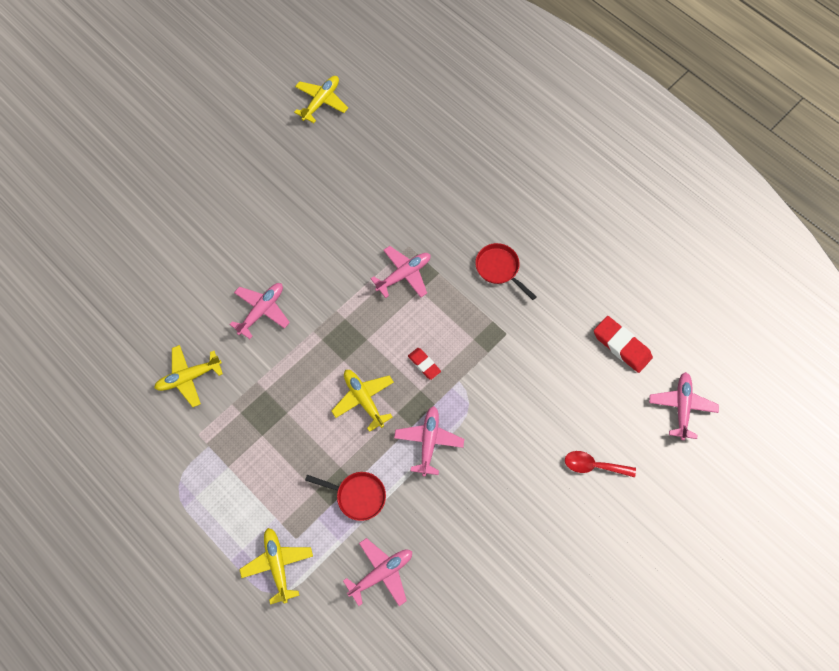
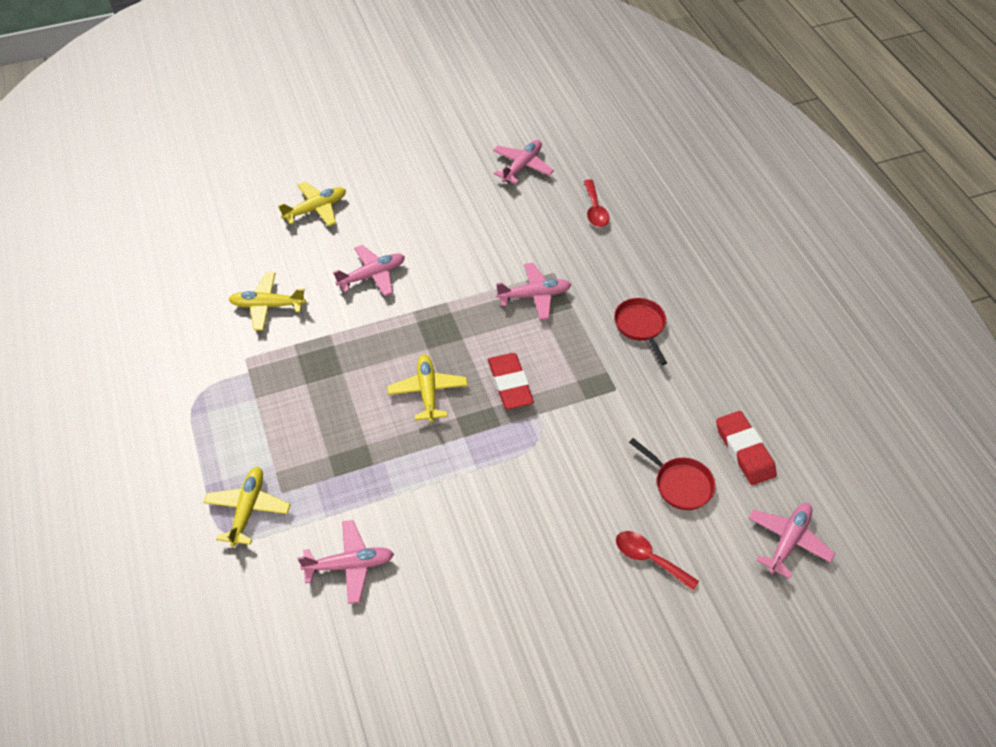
camera: 25 degrees right, 15 degrees down
(321, 101) = (534, 124): yellow plane -> yellow plane (316, 209)
(358, 496) = (369, 479): red pan -> red pan (680, 484)
(413, 171) = (595, 210): none -> red spoon
(424, 364) = (510, 384): red eraser -> red eraser, size x1.70
(428, 441) = (474, 458): pink plane -> pink plane (522, 166)

